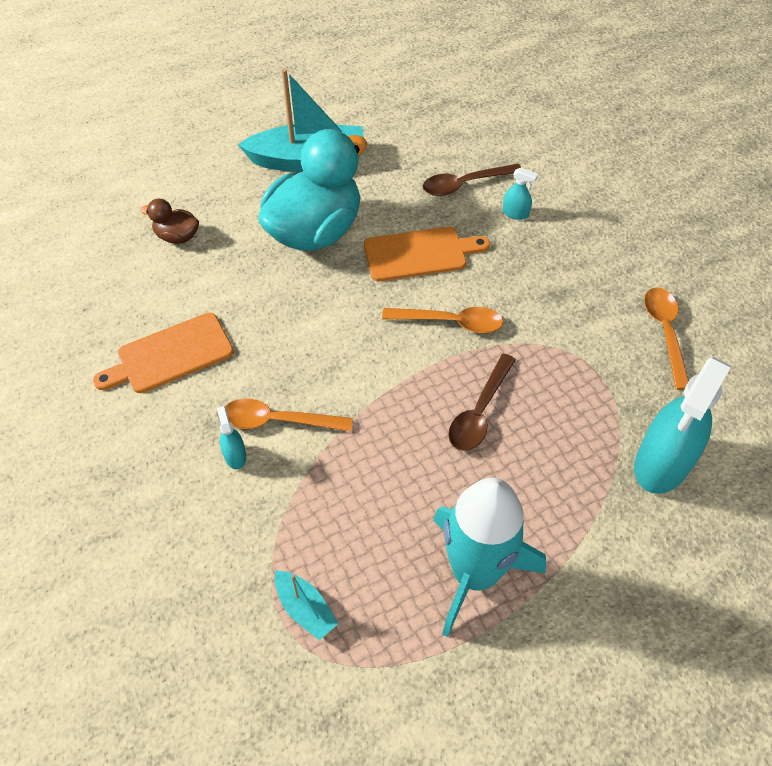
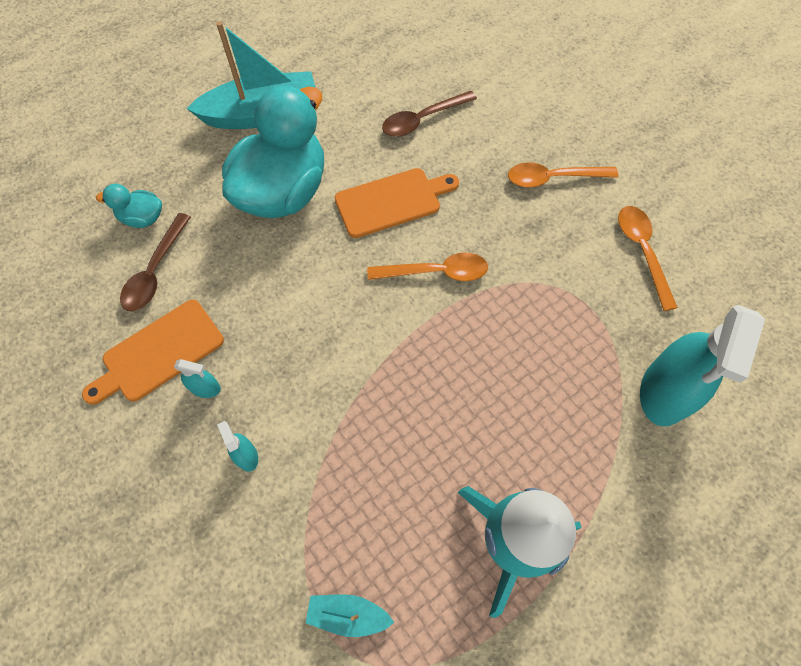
camera: 10 degrees left, 10 degrees up
(177, 236) = (143, 218): brown duck -> turquoise duck
(277, 421) = (282, 409): orange spoon -> orange spoon (552, 178)
(305, 609) = (348, 614): turquoise boat -> turquoise boat turned 150 degrees clockwise
(479, 412) = (481, 366): brown spoon -> brown spoon (155, 272)
(515, 213) = (477, 144): turquoise spray bottle -> turquoise spray bottle (205, 388)

